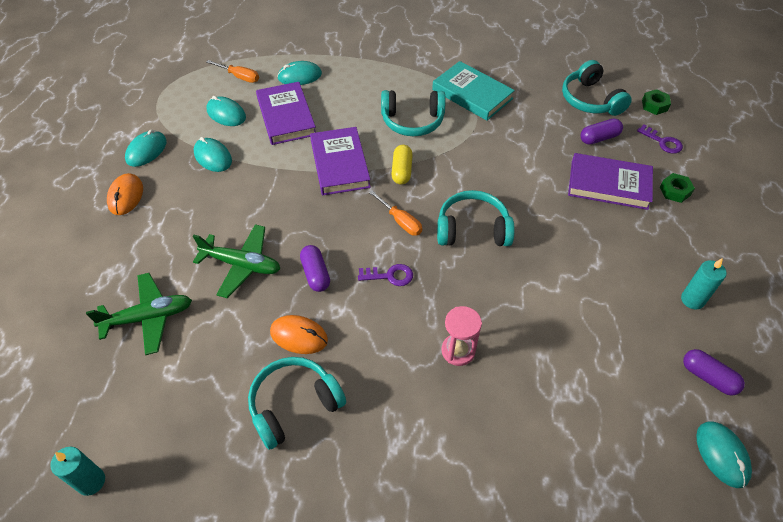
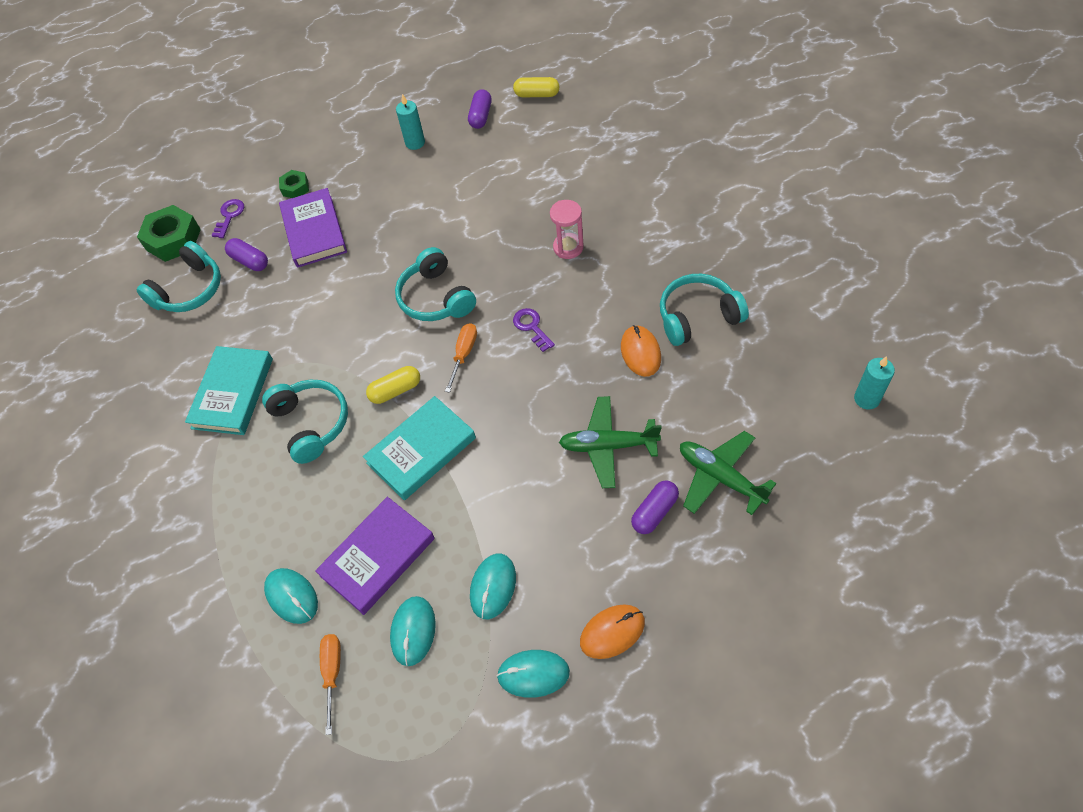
camera: 115 degrees left, 5 degrees up
(242, 265) = (608, 446): green plane -> green plane turned 75 degrees counterclockwise
(294, 405) = (698, 317): turquoise headphones -> turquoise headphones turned 135 degrees clockwise
(315, 274) = (572, 381): purple capsule -> purple capsule (654, 512)
(339, 164) = (421, 450): purple book -> turquoise book
(654, 105) = (173, 239): green nut -> green nut, size x1.81
(722, 455) = (537, 95): turquoise mouse -> yellow capsule

